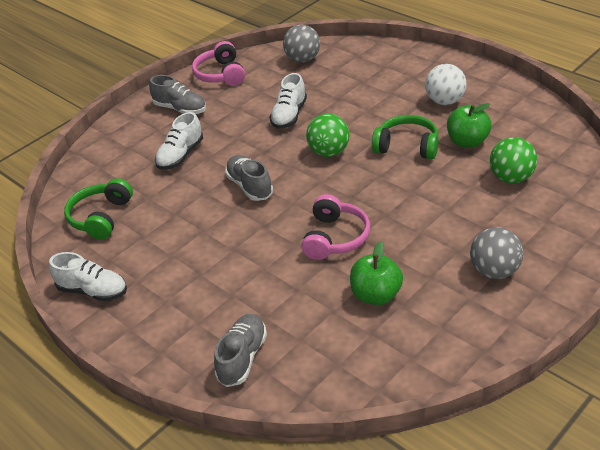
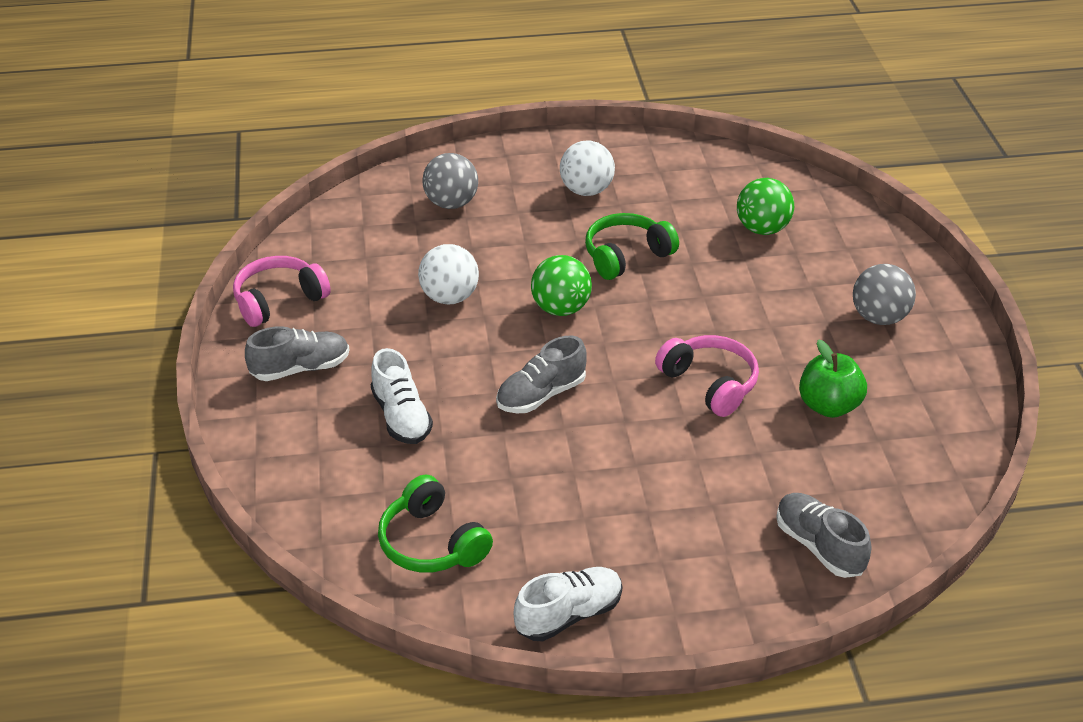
camera: 55 degrees left, 0 degrees up
(221, 74) = (279, 300): pink headphones -> pink headphones turned 120 degrees clockwise
(250, 186) = (541, 395): grey shoe -> grey shoe turned 45 degrees counterclockwise
(289, 115) = (449, 297): white shoe -> white ball
(303, 59) = (354, 228): grey ball -> grey ball (451, 203)
(467, 142) = (672, 218): green apple -> none

